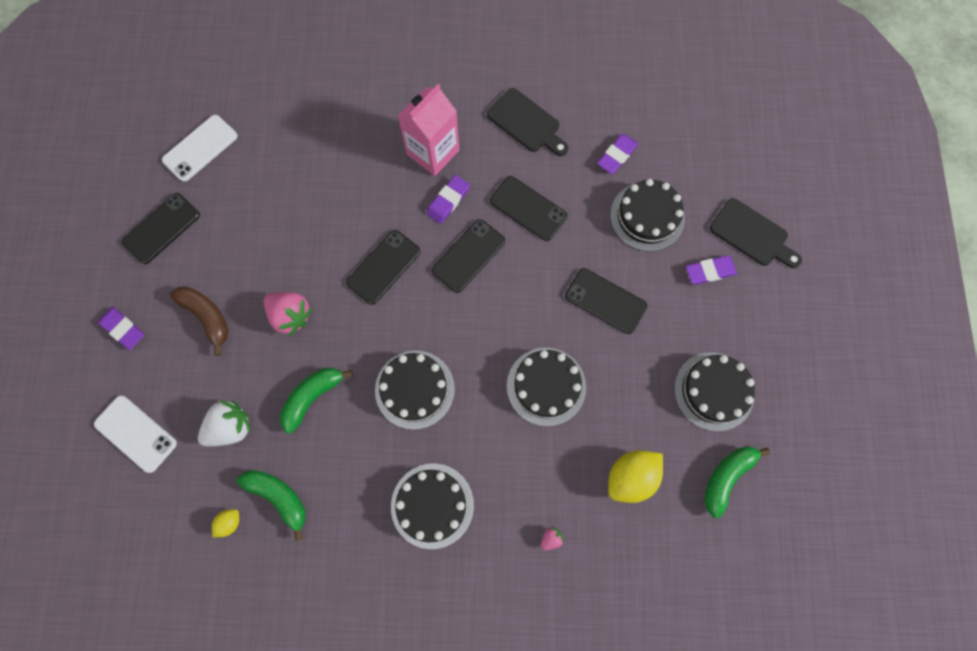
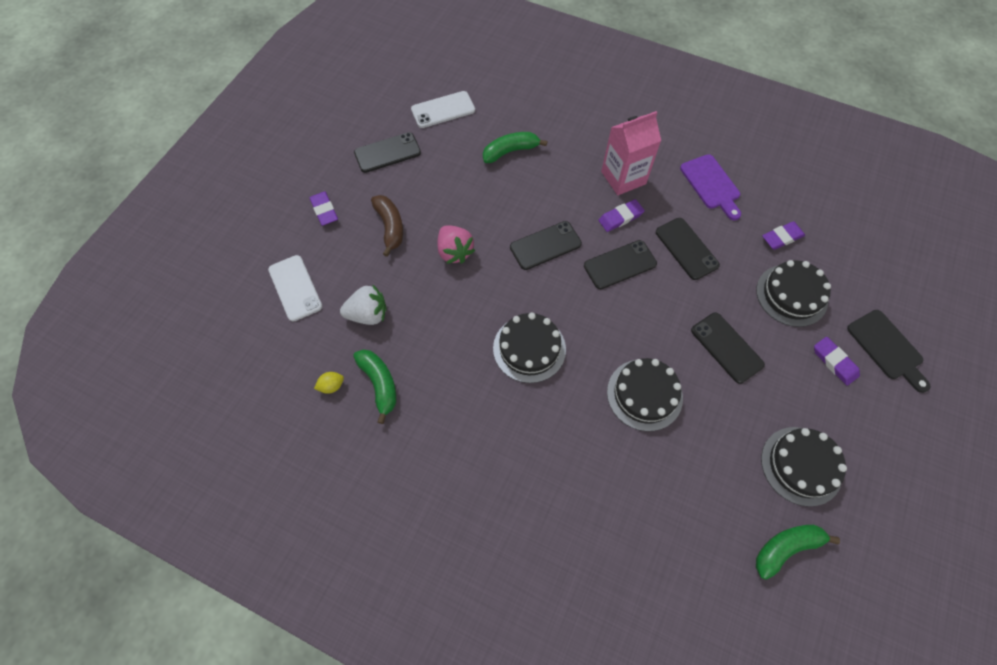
camera: 25 degrees right, 10 degrees down
(312, 397) = (443, 319): green banana -> green banana (510, 151)
(432, 505) = (502, 448): black cake -> none
(526, 123) = (711, 184): black cutting board -> purple cutting board
(551, 538) = (595, 525): pink strawberry -> none
(631, 477) = (692, 505): yellow lemon -> none
(709, 271) = (834, 362): purple eraser -> purple eraser turned 45 degrees clockwise

